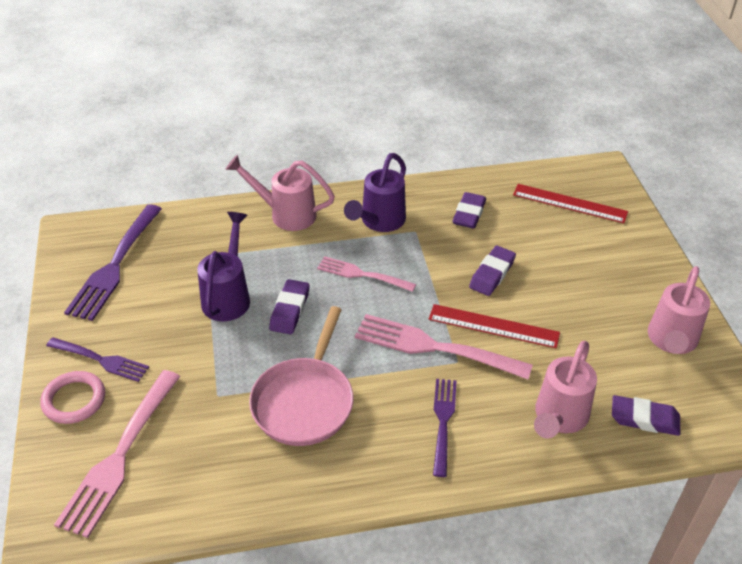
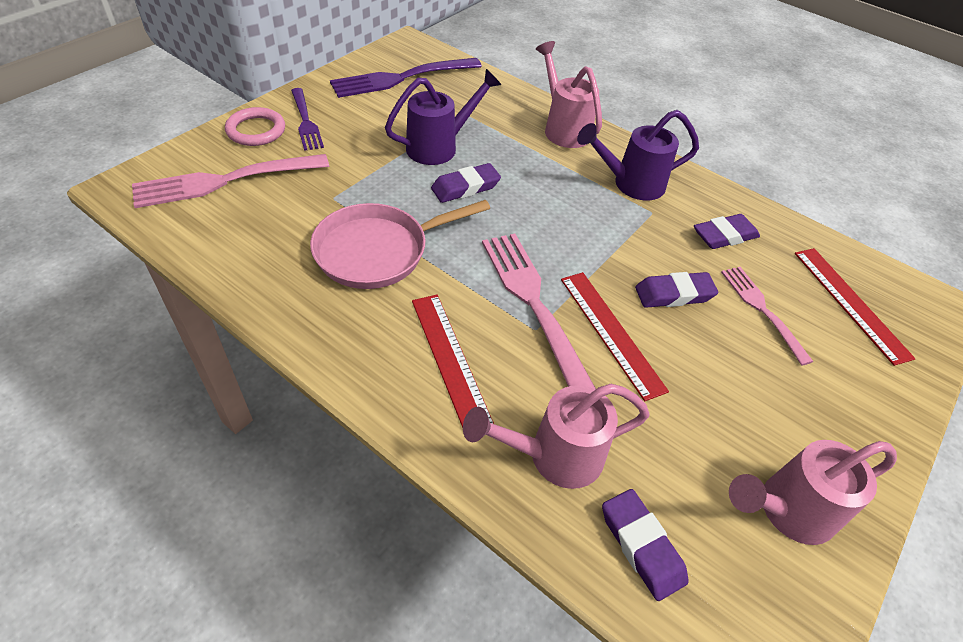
camera: 45 degrees right, 5 degrees up
(363, 274) = (558, 208): pink fork -> pink fork (763, 310)
(443, 422) = (450, 360): purple fork -> red ruler

